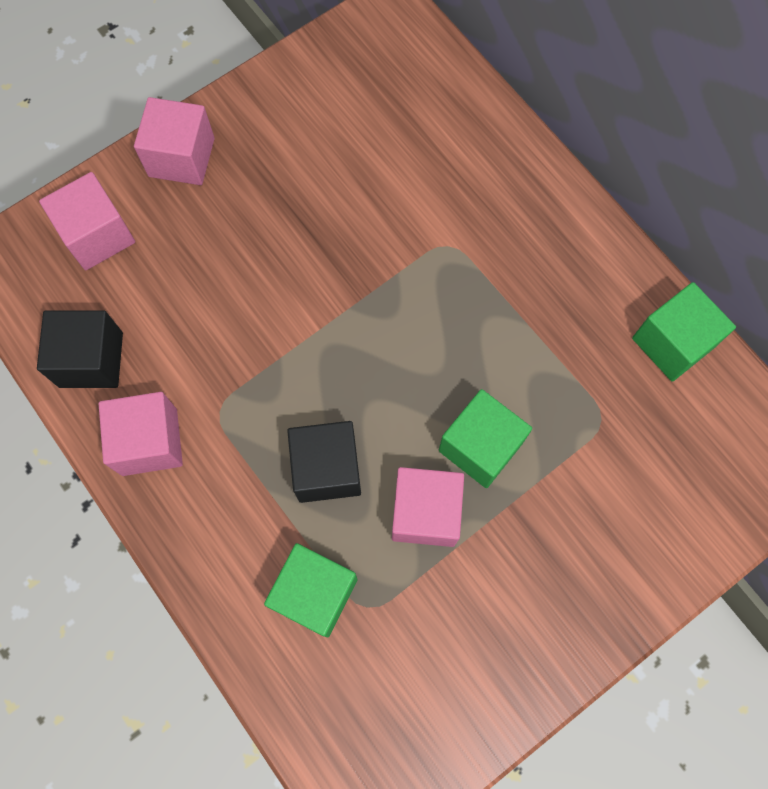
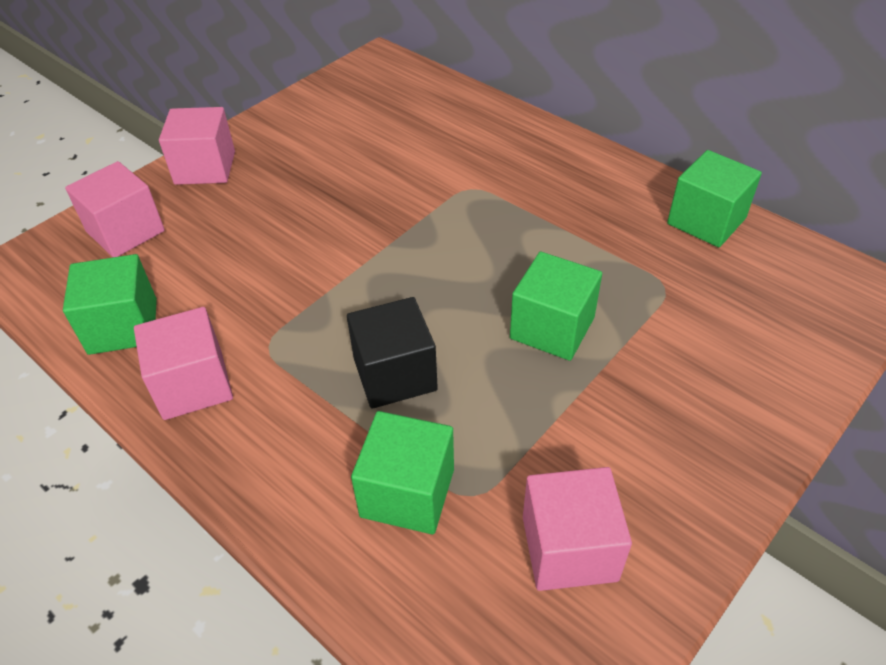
camera: 10 degrees left, 25 degrees down
(91, 359) = (123, 326): black cube -> green cube
(425, 512) = (512, 393): pink cube -> pink cube (569, 548)

